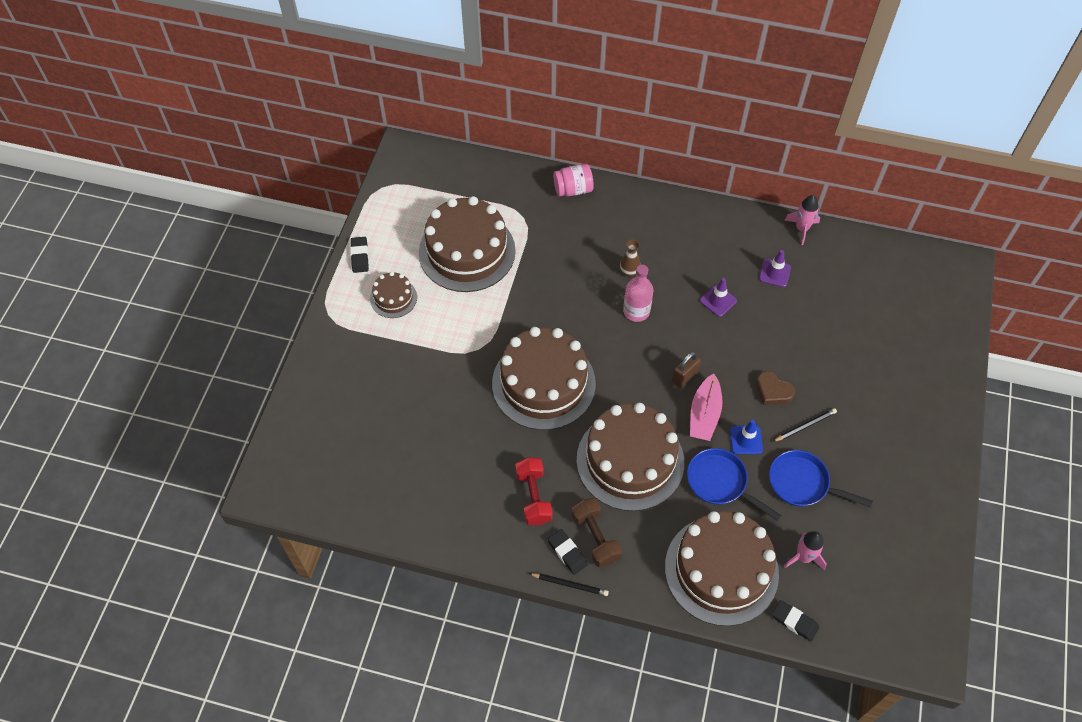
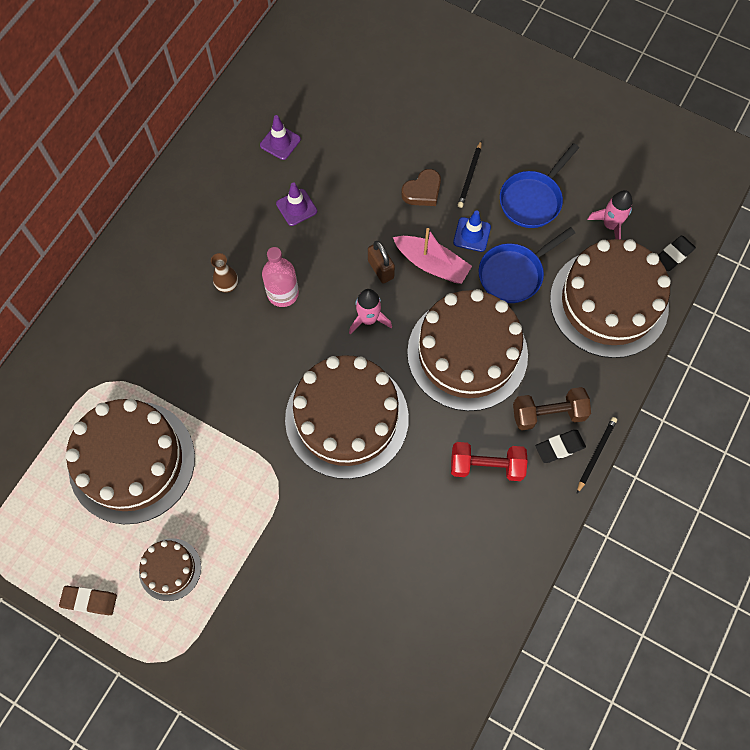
camera: 75 degrees left, 10 degrees up
(360, 256) = (89, 601): black eraser -> brown eraser
(573, 189) = (87, 314): pink jar -> none
(801, 229) = (233, 98): pink rocket -> pink rocket (368, 319)
(805, 426) = (470, 176): black pencil -> black pencil turned 150 degrees counterclockwise

